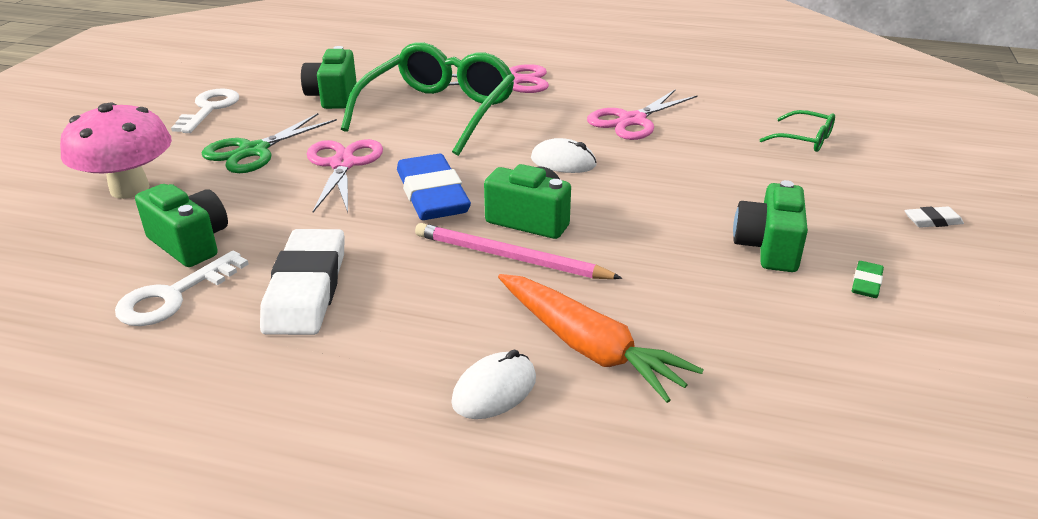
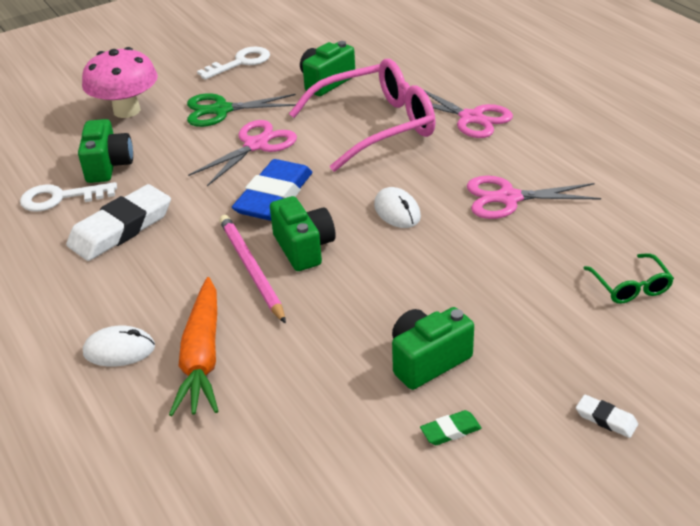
camera: 45 degrees right, 5 degrees up
(438, 112) = (376, 126): green glasses -> pink glasses

